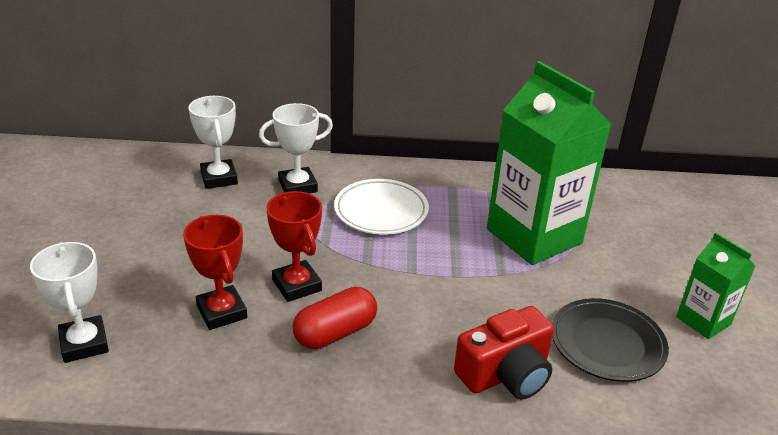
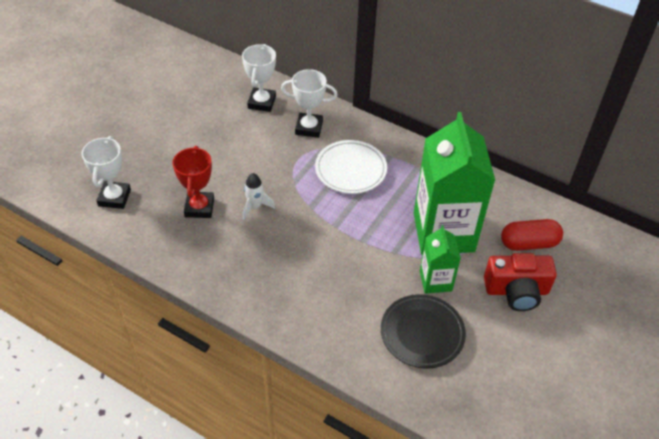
camera: 30 degrees right, 15 degrees up
(297, 285) = (255, 206): red trophy -> white rocket
(335, 333) = (255, 250): red capsule -> red capsule (529, 243)
(505, 374) = (337, 323): red camera -> red camera (516, 291)
(703, 320) = (508, 348): green carton -> green carton (435, 281)

